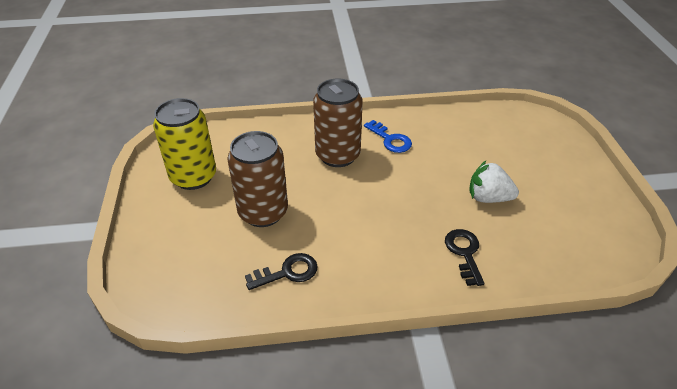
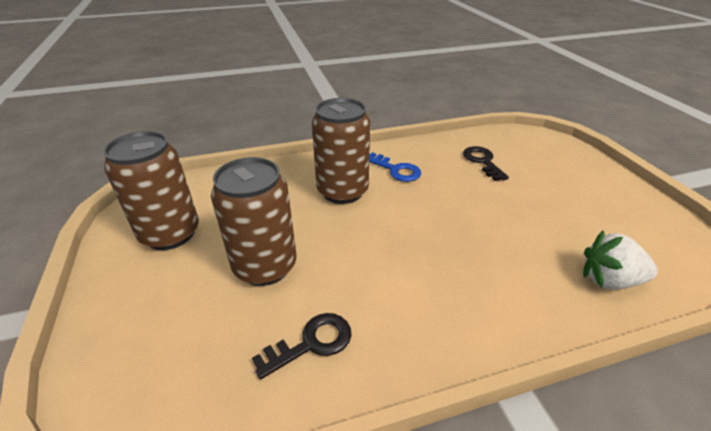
camera: 10 degrees left, 5 degrees down
(193, 177) = (170, 234): yellow can -> brown can
(464, 253) = (526, 284): black key -> black key (482, 161)
(488, 198) = (524, 217): white strawberry -> white strawberry (609, 280)

